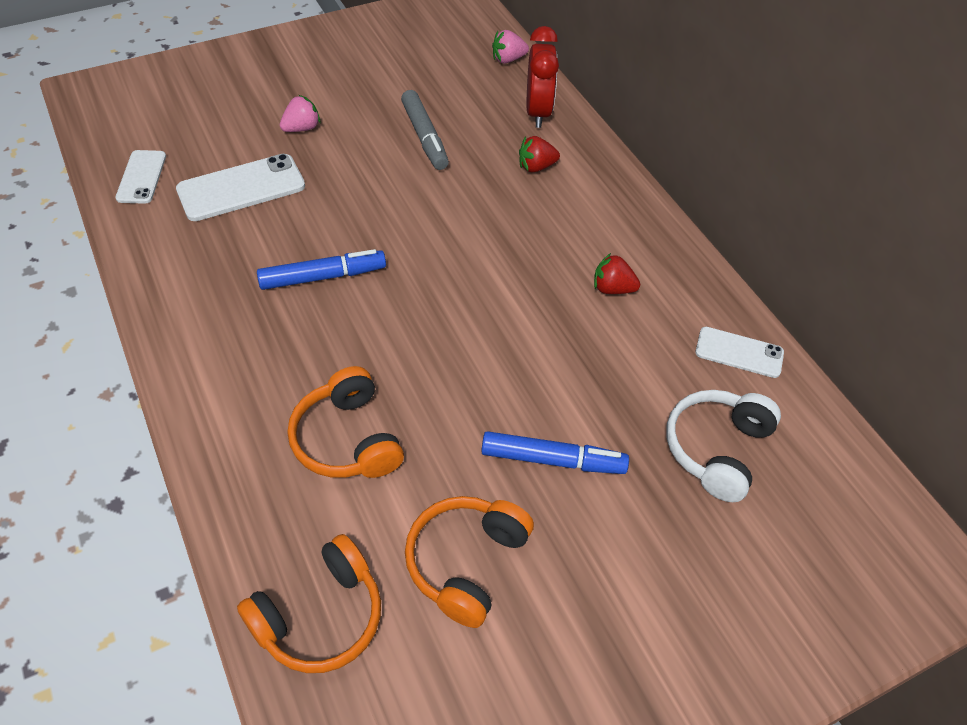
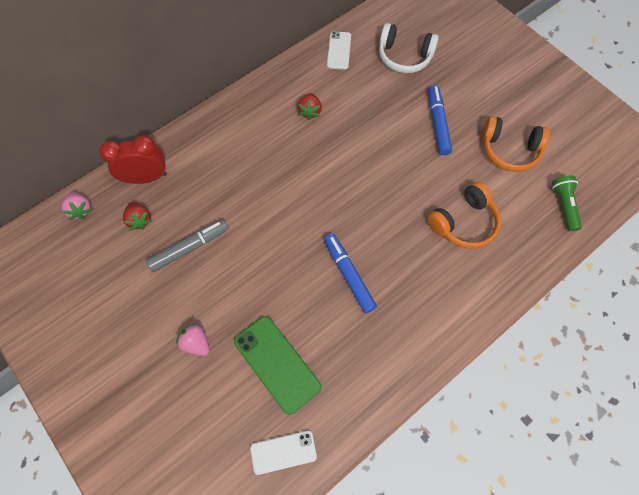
camera: 100 degrees left, 15 degrees up
(241, 188) = (277, 364): white phone -> green phone
(320, 616) = (563, 205): orange headphones -> green flashlight
(536, 167) = (208, 168): red strawberry -> red strawberry (140, 220)

